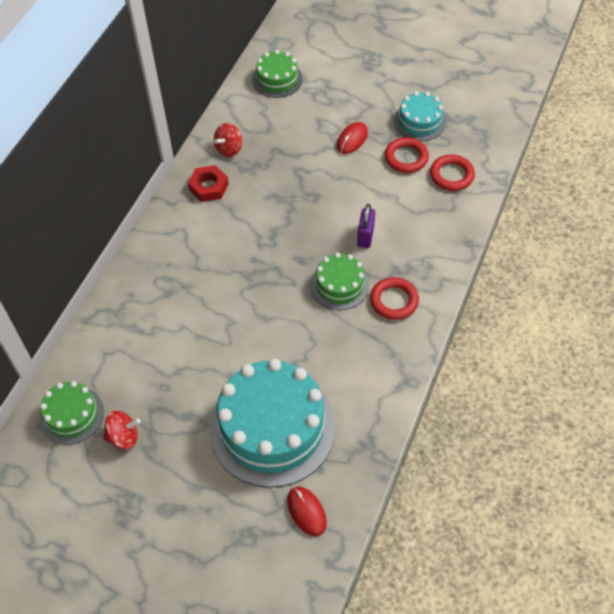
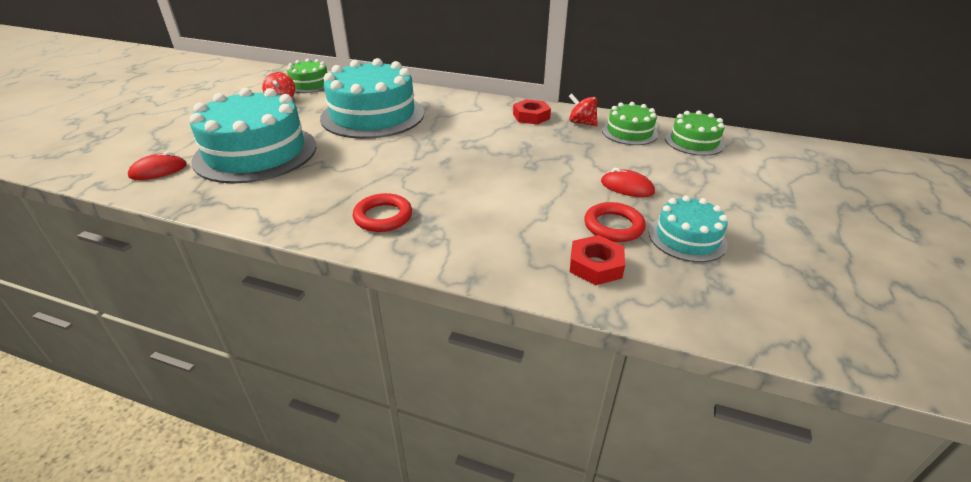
camera: 85 degrees right, 20 degrees down
(187, 329) = (373, 115): none -> turquoise cake
(339, 285) = (410, 182): green cake -> green cake (629, 132)
(365, 236) = (478, 197): purple padlock -> none
(451, 175) = (595, 265): red ring -> red nut

